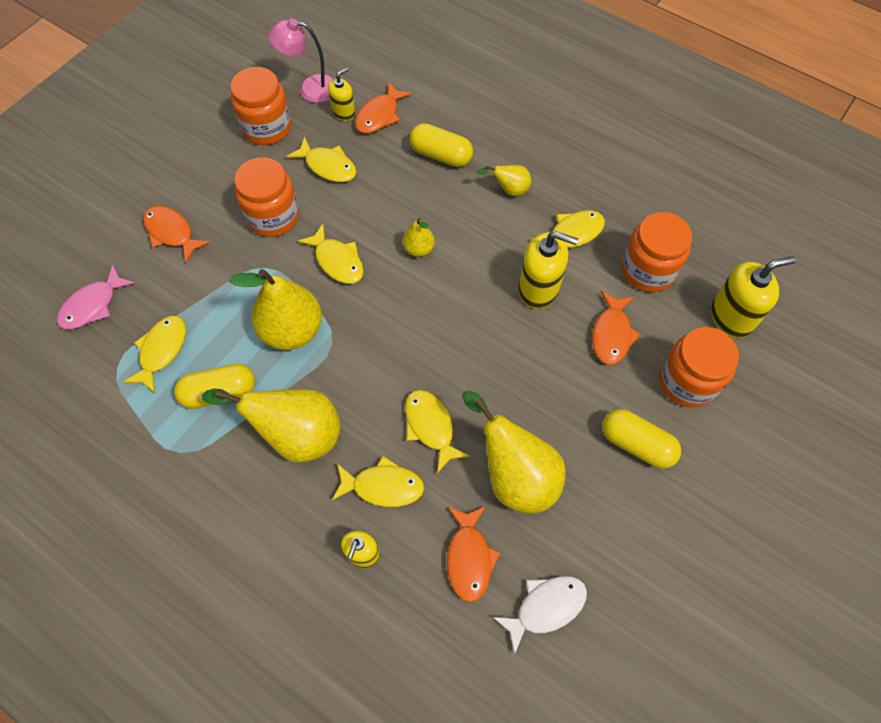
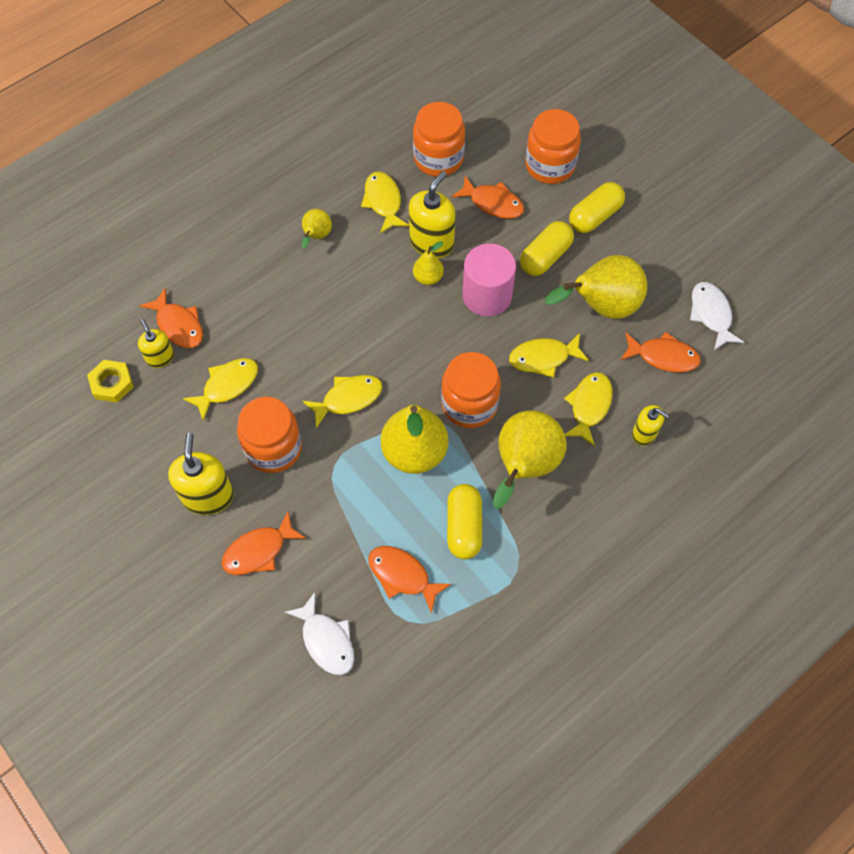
camera: 75 degrees left, 0 degrees up
(93, 305) = (326, 640): pink fish -> white fish
(161, 351) = (402, 575): yellow fish -> orange fish
(267, 127) = (150, 435): orange jar -> orange jar (469, 404)
(310, 88) = (112, 383): pink lamp -> yellow nut
(419, 249) = (358, 326): yellow pear -> yellow pear (428, 277)
(441, 155) = (252, 282): yellow capsule -> yellow capsule (545, 257)
(491, 355) = (487, 295): none -> pink cylinder
(731, 317) = (500, 117): yellow soap dispenser -> yellow soap dispenser (208, 496)

